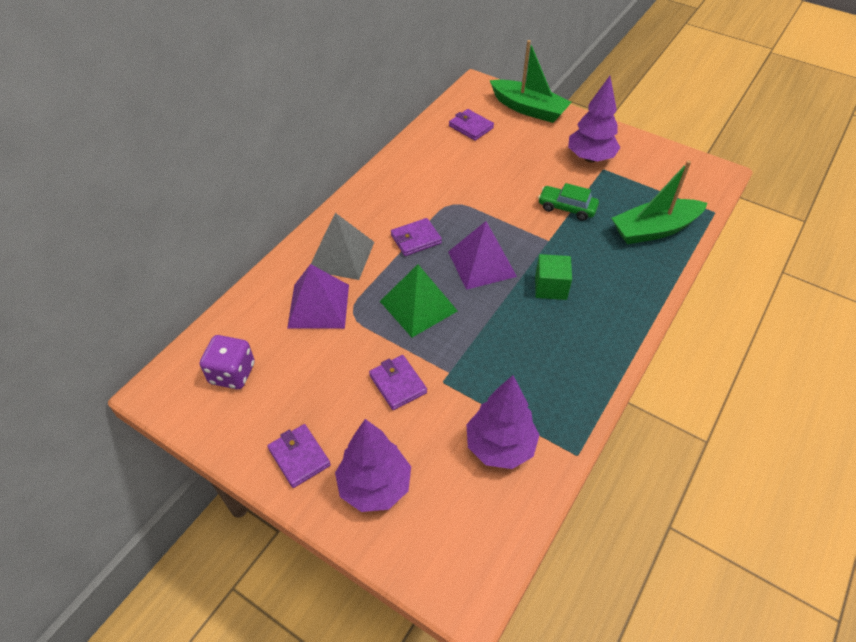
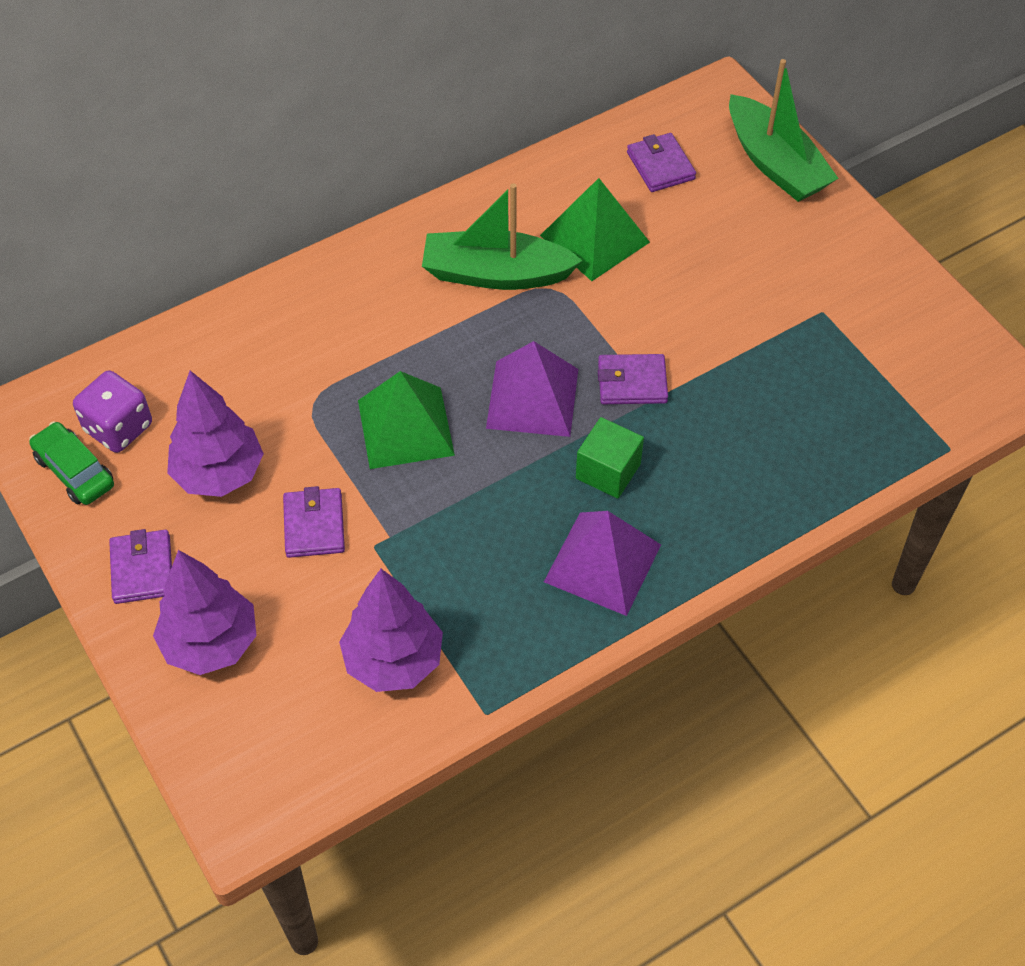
camera: 25 degrees right, 5 degrees up
(318, 306) = (274, 376): purple pyramid -> purple pyramid (602, 563)
(341, 255) = (345, 312): grey pyramid -> none
(416, 239) = (462, 325): purple wallet -> purple wallet (632, 382)
(460, 172) = (594, 238): none -> green pyramid
(567, 208) = (717, 357): green car -> green car (74, 471)
(590, 158) = (815, 285): purple tree -> purple tree (219, 474)
(654, 229) = (829, 441): green boat -> green boat (496, 274)

